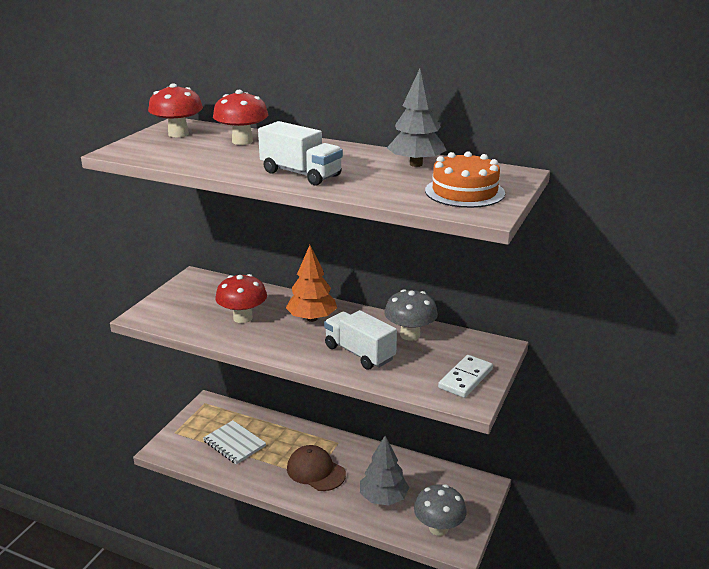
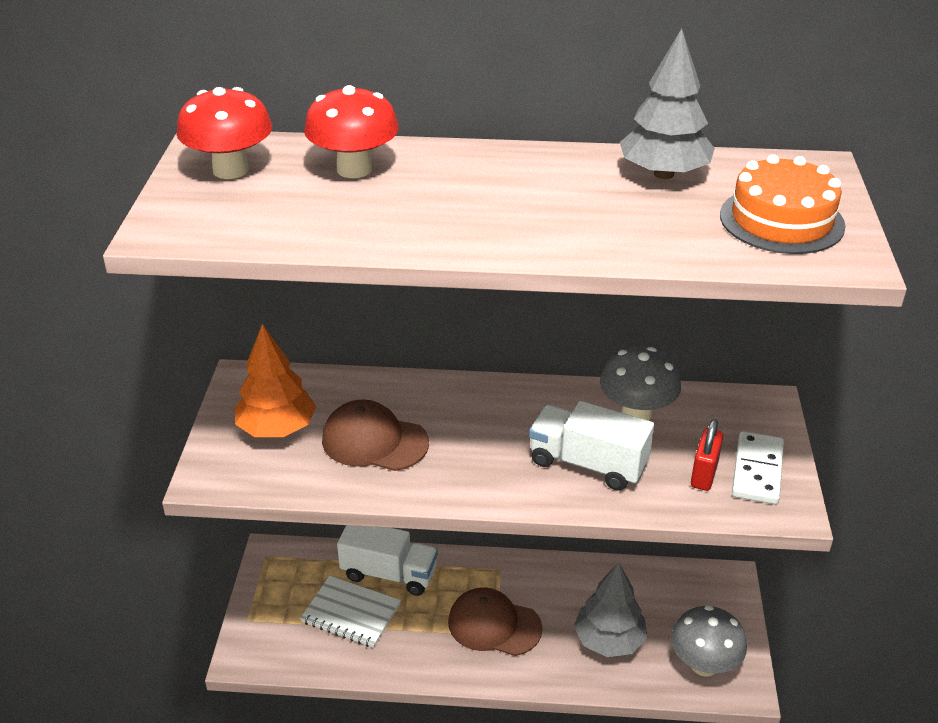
camera: 20 degrees left, 10 degrees up
(243, 318) = (374, 441): red mushroom -> brown cap
(301, 174) = (513, 228): white truck -> white truck (389, 573)
(312, 318) = (479, 417): orange tree -> orange tree (277, 429)
(428, 373) = (704, 474): none -> red padlock

